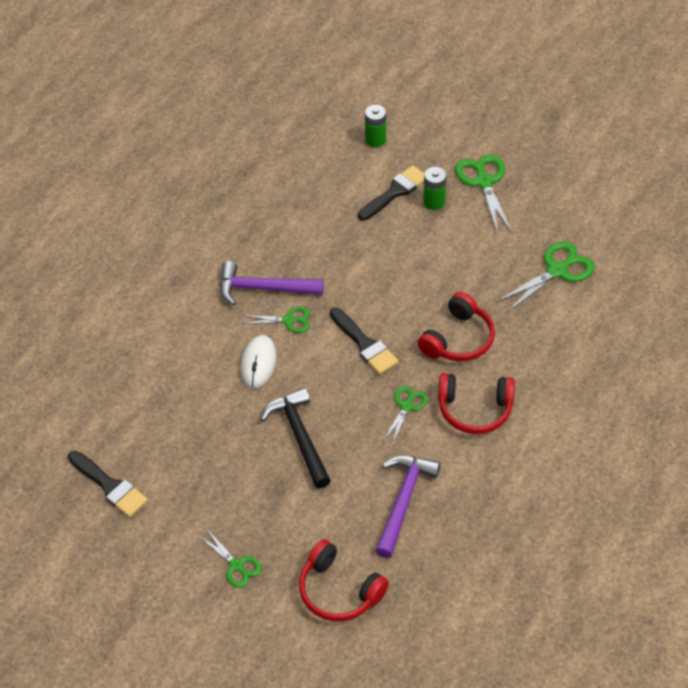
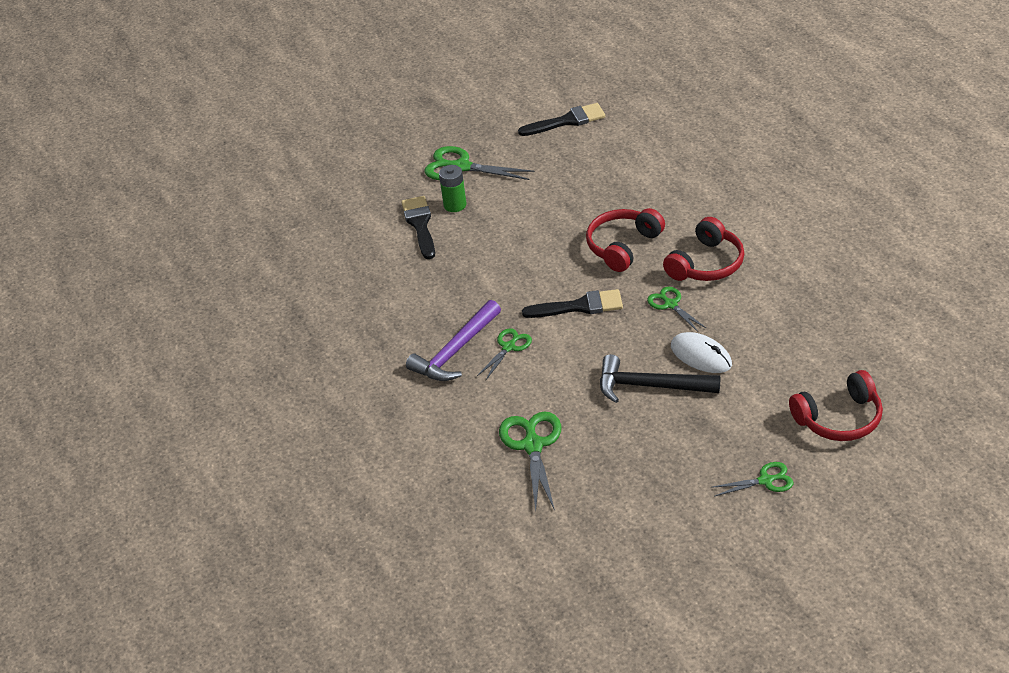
camera: 55 degrees left, 10 degrees down
(110, 486) = (606, 545): black brush -> black brush (567, 121)
(258, 363) = (542, 385): white mouse -> white mouse (701, 356)
(375, 140) = (345, 215): green battery -> none
(403, 501) = (771, 343): purple hammer -> none
(458, 339) = (623, 246): red headphones -> red headphones turned 120 degrees counterclockwise
(557, 271) = (598, 162): green scissors -> green scissors (533, 445)

